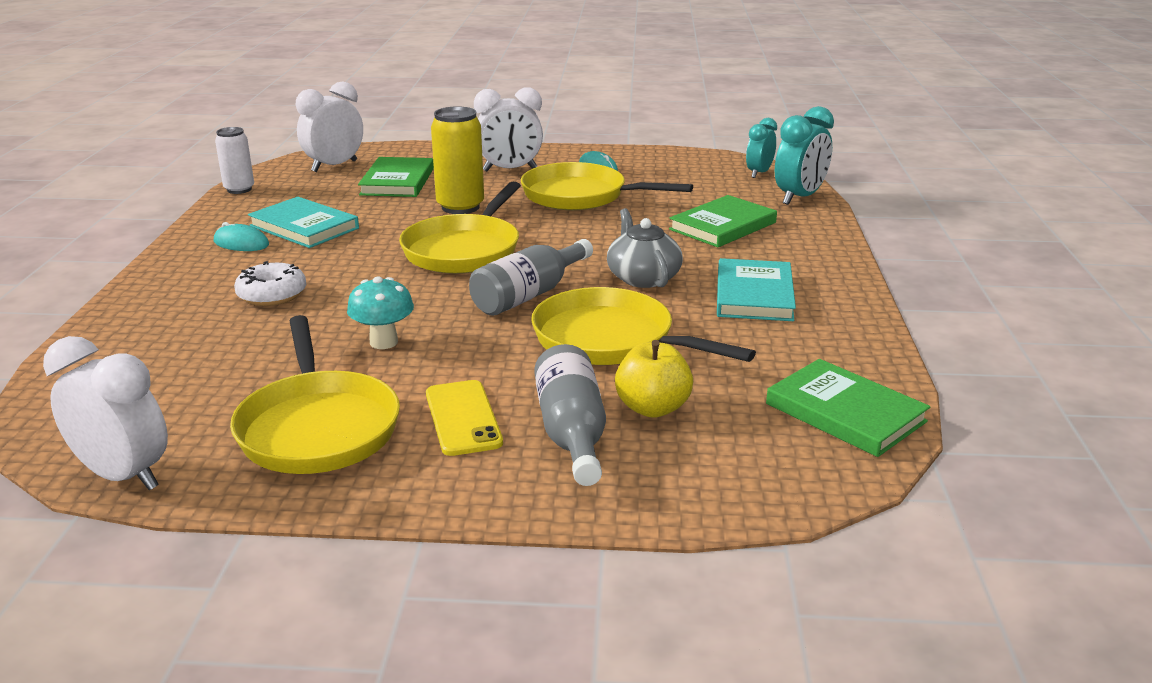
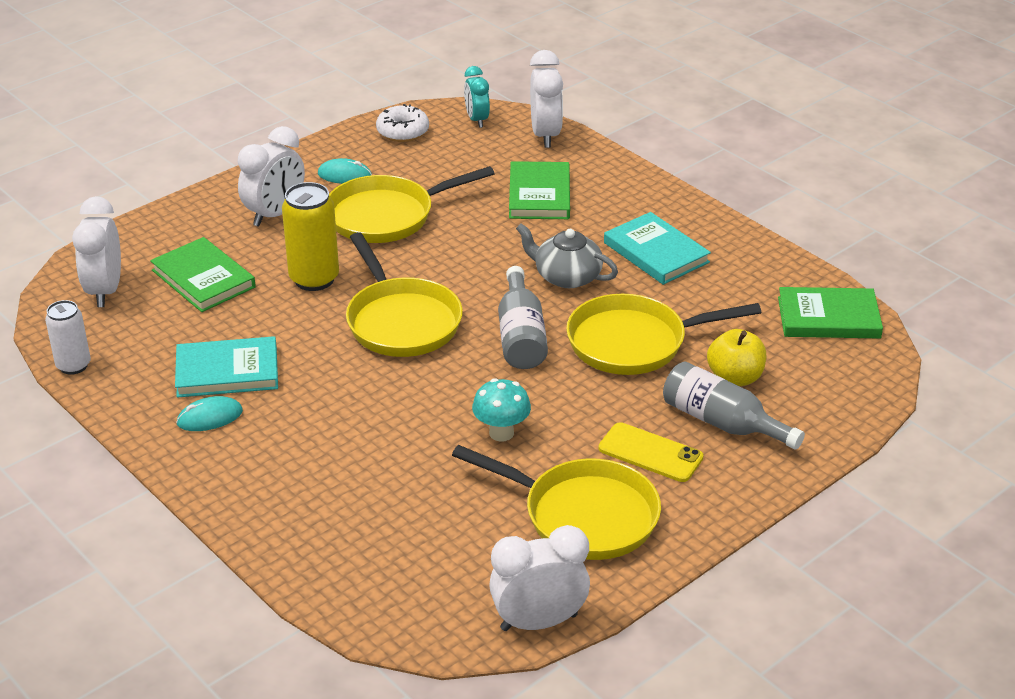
camera: 45 degrees left, 10 degrees up
(272, 295) = (343, 446): white donut -> white donut (402, 132)
(799, 198) = (545, 135): turquoise clock -> white clock

